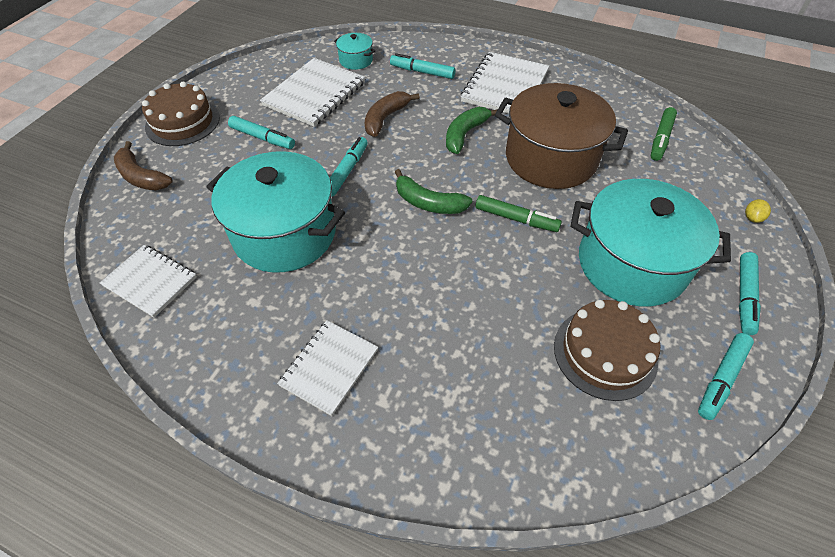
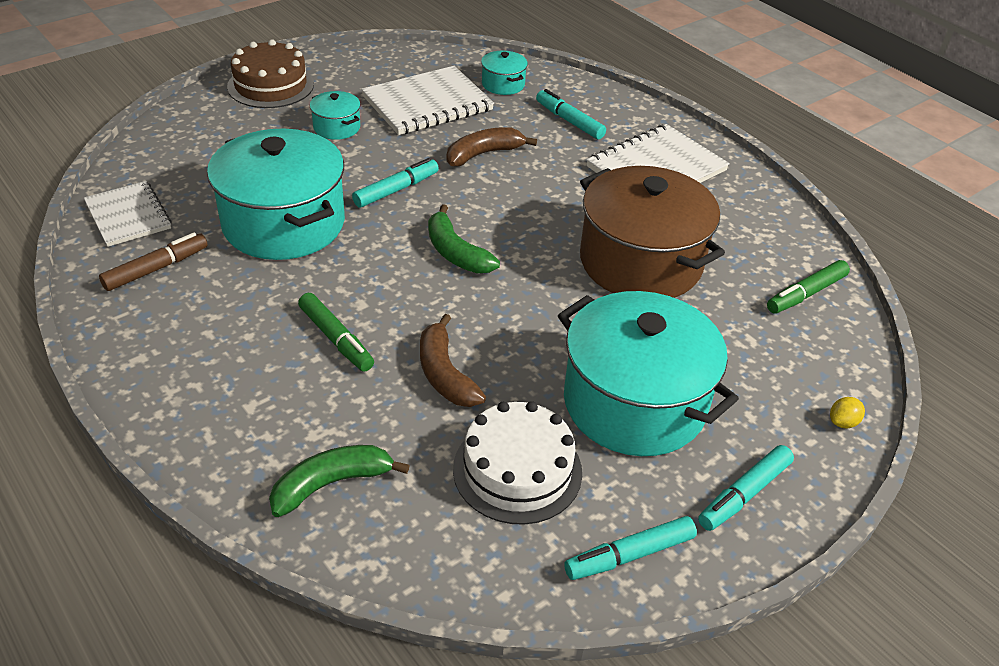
camera: 25 degrees right, 10 degrees down
(141, 177) = (192, 122): brown banana -> brown banana (445, 374)
(212, 318) = (156, 269): none -> brown marker
(262, 138) = (336, 127): turquoise marker -> turquoise pot
(329, 367) = (226, 356): white notebook -> none
(465, 134) = (560, 201): green banana -> green banana (331, 484)
(516, 219) = (540, 306): green marker -> green marker (336, 339)
(605, 353) = (517, 470): brown cake -> white cake

